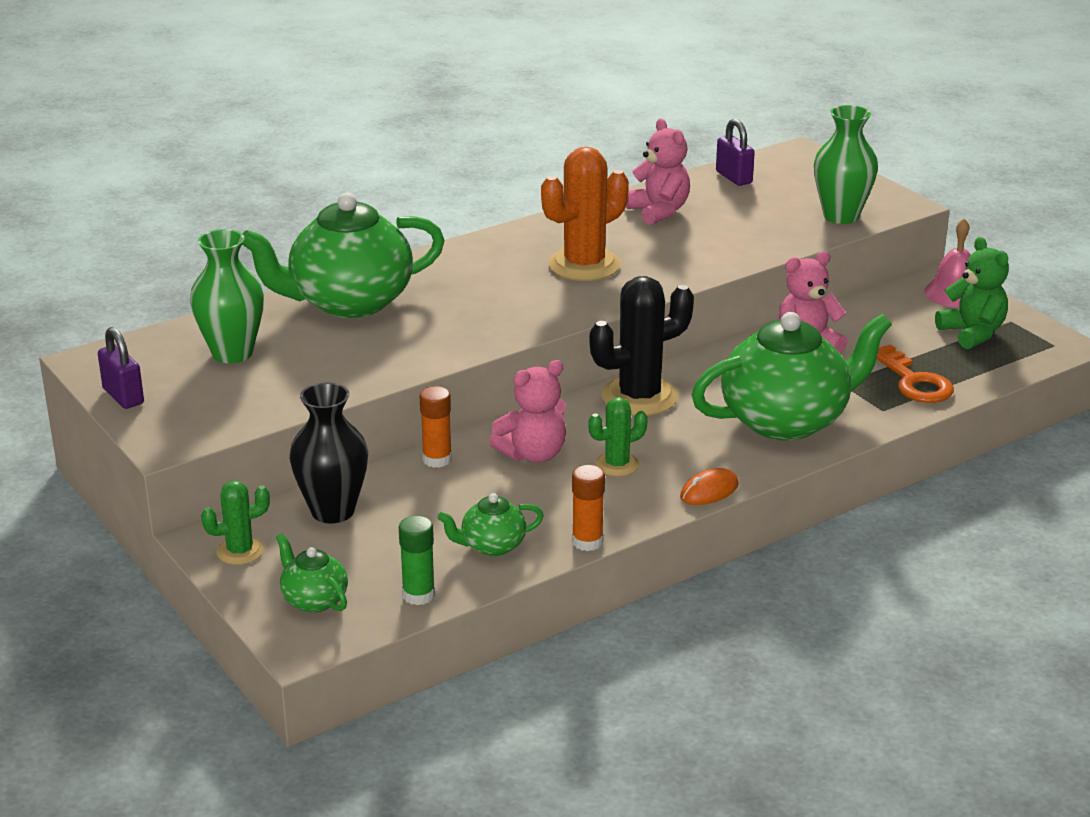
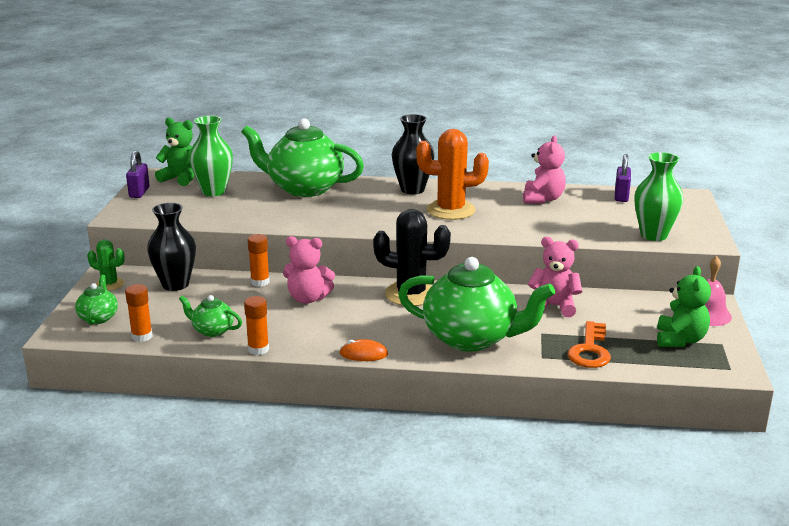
camera: 40 degrees right, 5 degrees down
(143, 352) = (180, 178): none -> green teddy bear
(418, 595) = (142, 336): green glue stick -> orange glue stick
(490, 253) = (412, 190): none -> black vase
(617, 465) = (339, 321): green cactus -> none

